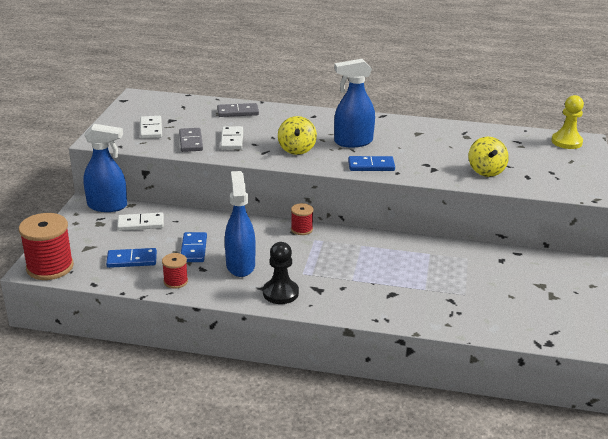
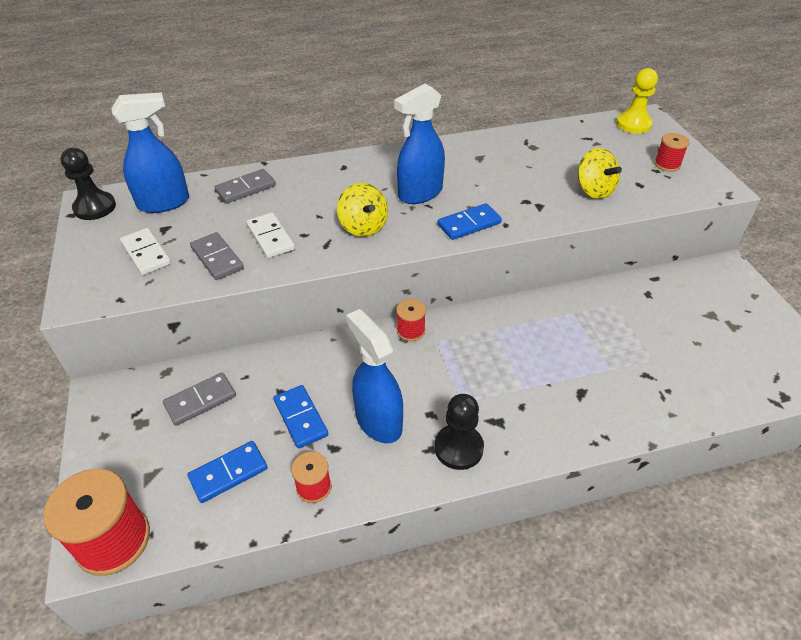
camera: 25 degrees left, 15 degrees up
(107, 206) = (134, 386): blue spray bottle -> blue spray bottle (164, 203)
(138, 100) = (95, 207): none -> black pawn
(140, 224) = (200, 400): white domino -> grey domino
(565, 171) = (667, 164): none -> red spool

